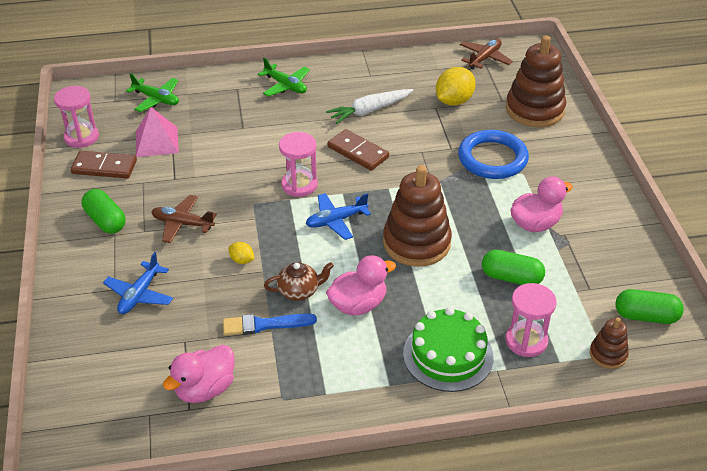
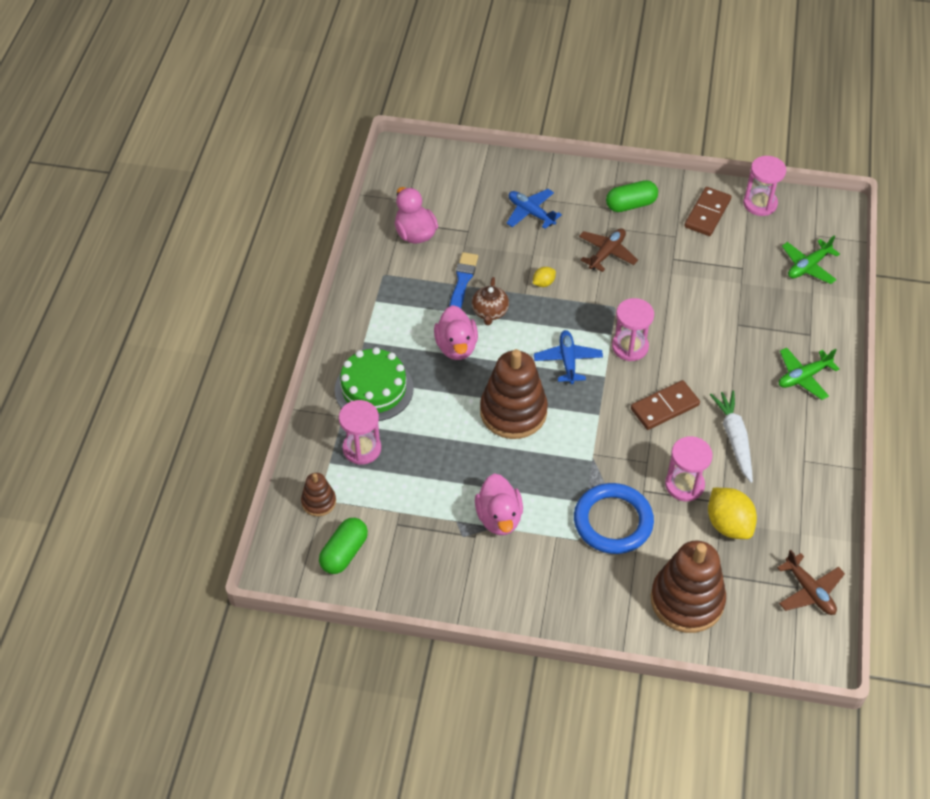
camera: 110 degrees right, 10 degrees up
(156, 142) = (735, 255): pink pyramid -> none
(431, 128) = (684, 485): none -> pink hourglass
(511, 278) = (438, 468): green capsule -> none

